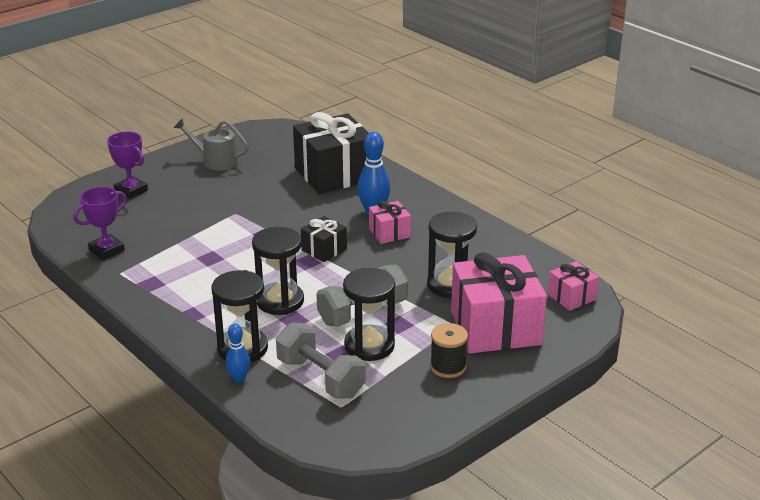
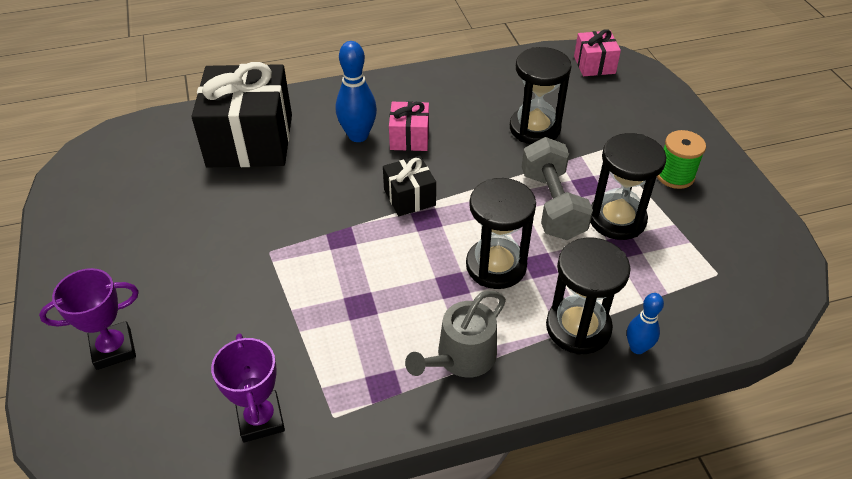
camera: 65 degrees left, 15 degrees up
(216, 161) = (117, 234): grey watering can -> grey watering can (461, 357)
(320, 378) = (661, 275): grey dumbbell -> none
(448, 367) = (675, 176): black spool -> green spool
(495, 327) = (622, 125): pink gift -> none

